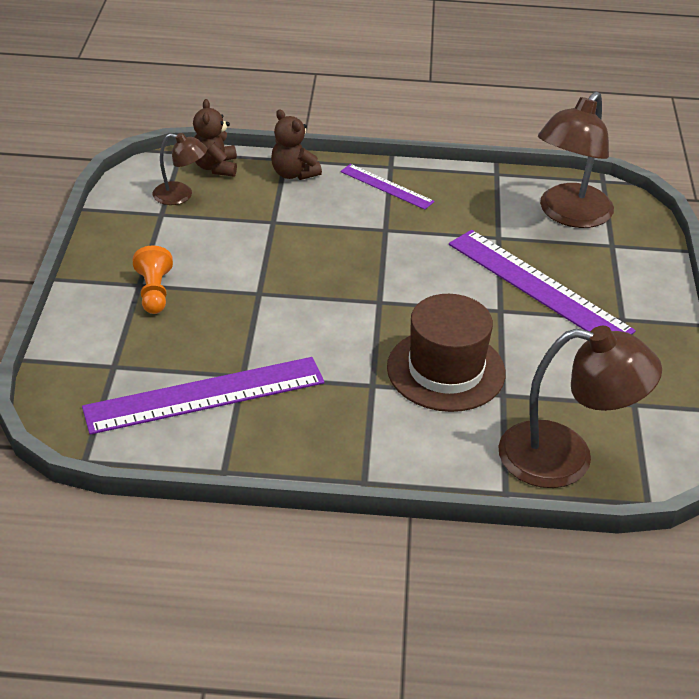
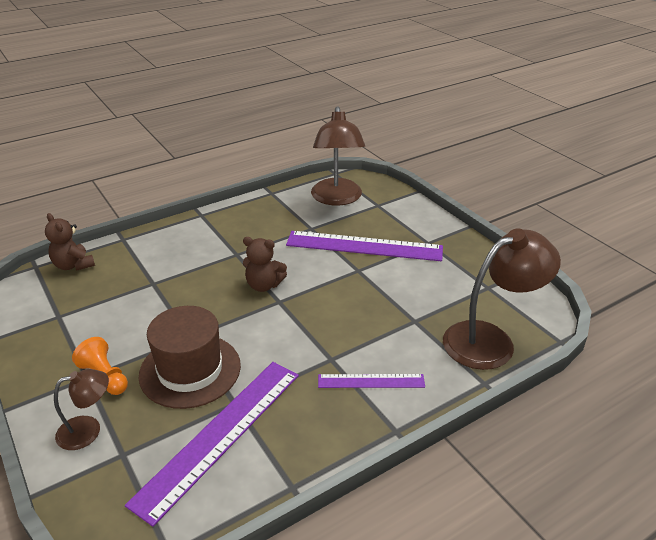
camera: 35 degrees left, 5 degrees down
(180, 195) = (63, 296): brown lamp -> brown lamp (88, 430)
(293, 174) = (138, 246): brown teddy bear -> brown teddy bear (264, 285)
(386, 186) = (211, 228): purple ruler -> purple ruler (371, 381)
(446, 370) = (366, 324): brown hat -> brown hat (190, 370)

